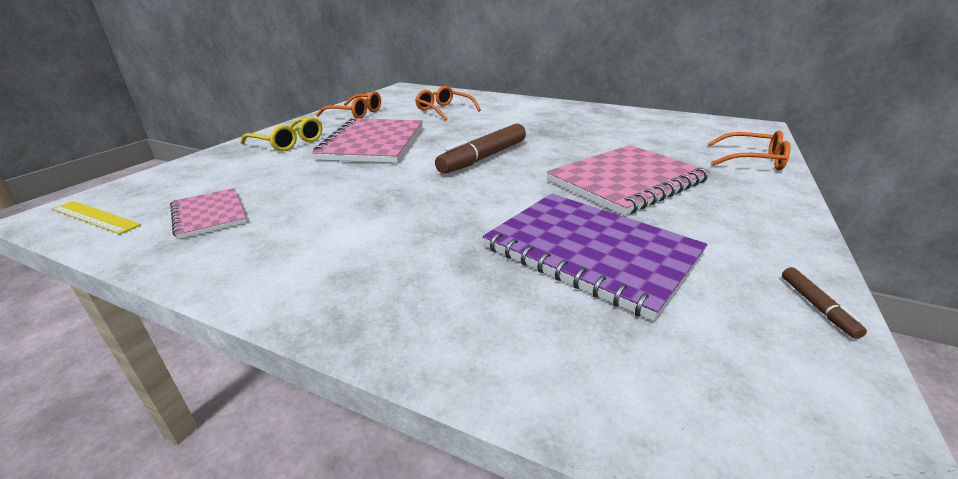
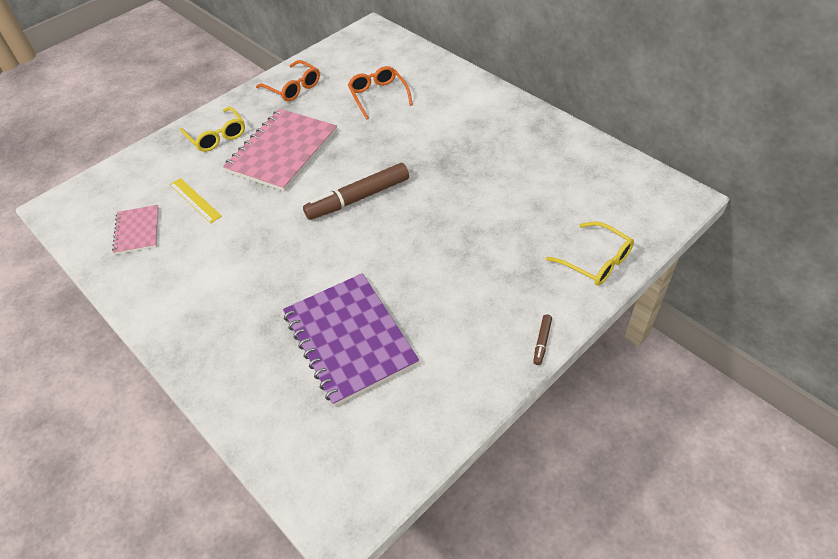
camera: 25 degrees right, 20 degrees up
(95, 217) = (73, 216): yellow ruler -> yellow ruler (195, 200)
(626, 181) = (448, 264): pink notebook -> none
(752, 160) = (596, 261): orange glasses -> yellow glasses
(817, 306) = (442, 427): brown marker -> brown marker (542, 342)

